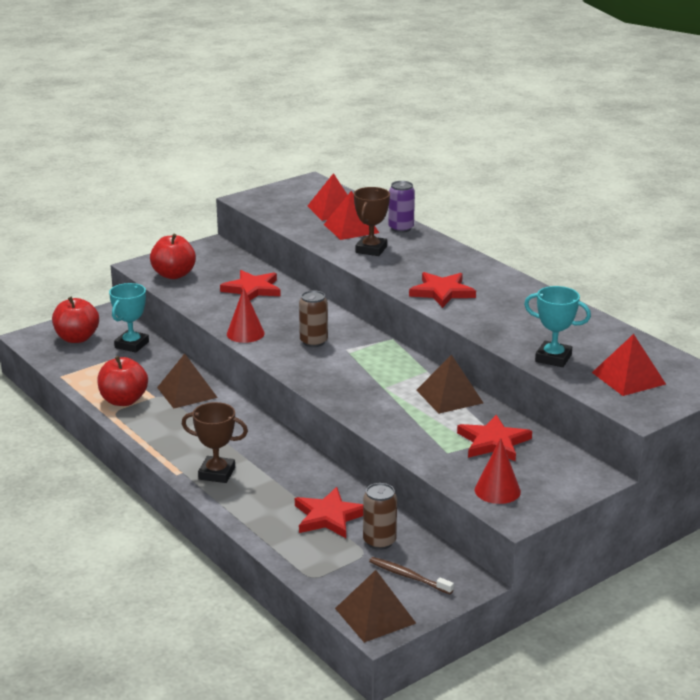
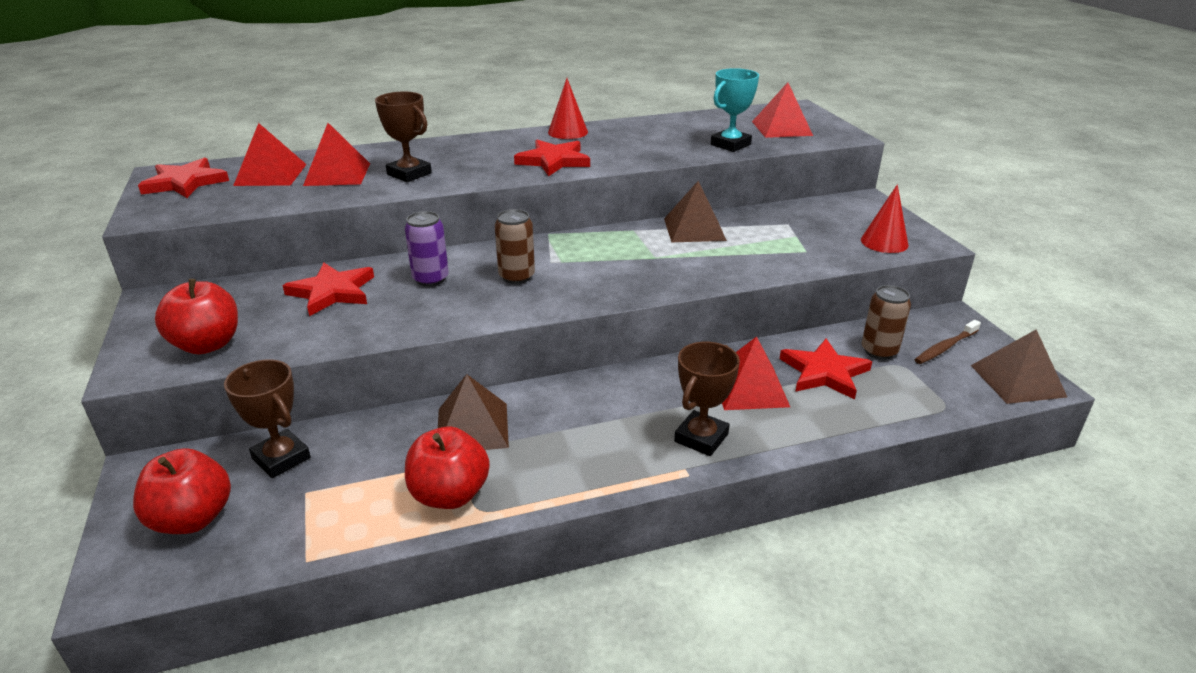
camera: 70 degrees left, 5 degrees up
(132, 345) = (281, 458): turquoise trophy -> brown trophy
(245, 333) = (453, 317): red cone -> red cone (568, 132)
(287, 485) = (749, 388): none -> red pyramid
(401, 228) = (374, 152): purple can -> purple can (430, 279)
(493, 442) = (793, 227): red star -> red star (185, 182)

